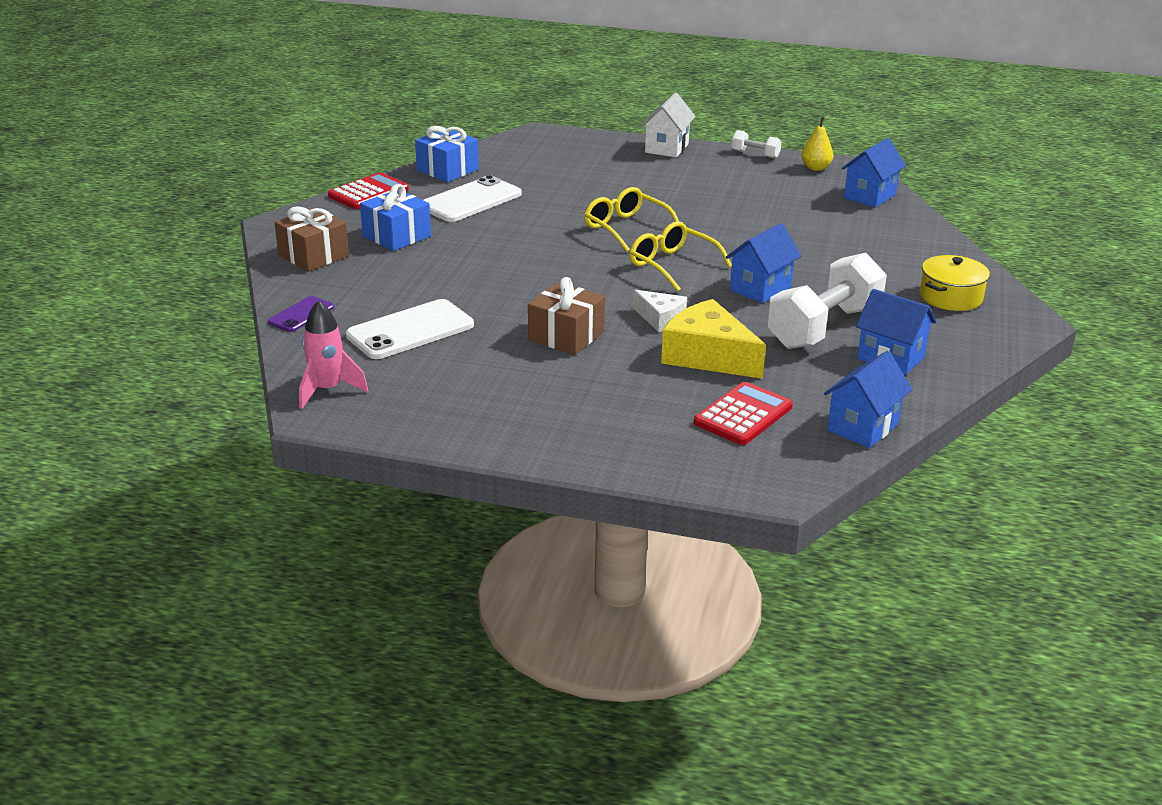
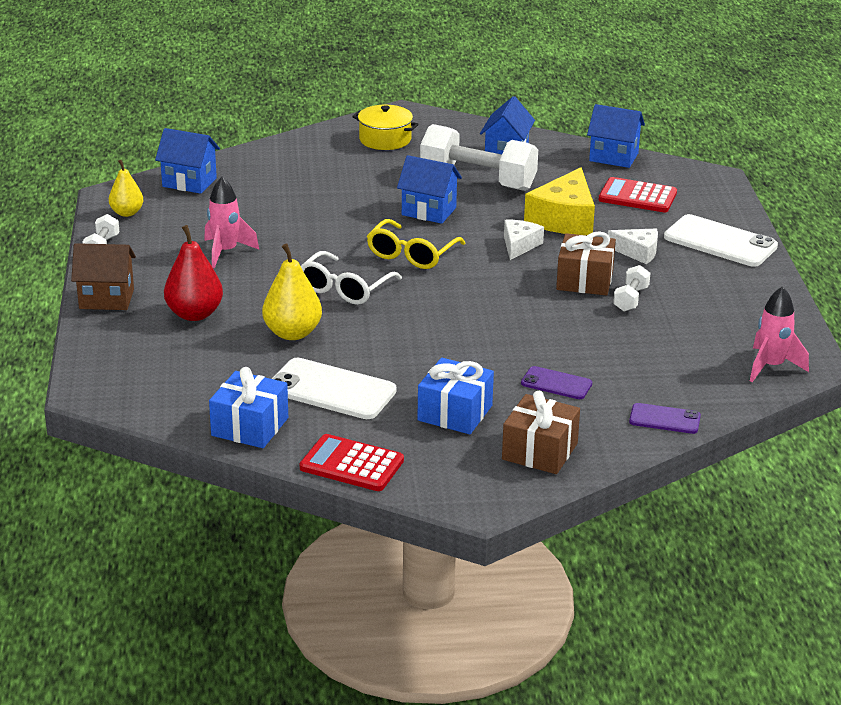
camera: 110 degrees left, 0 degrees up
(399, 282) = (556, 383): none -> purple phone
(410, 330) = (641, 354): white phone -> white phone (720, 242)
(511, 350) = (631, 299): none -> white dumbbell
(566, 199) = (292, 333): none -> yellow pear
(606, 379) = (637, 252): none -> white cheese
(622, 172) = (194, 314): none -> red pear
(626, 228) = (344, 289): yellow glasses -> white glasses
(666, 148) = (106, 299): white house -> brown house
(722, 194) = (225, 252): none -> pink rocket

